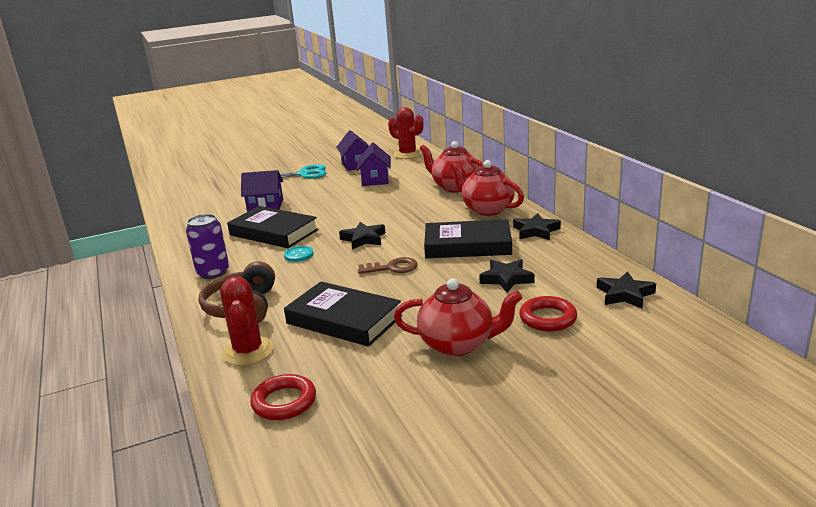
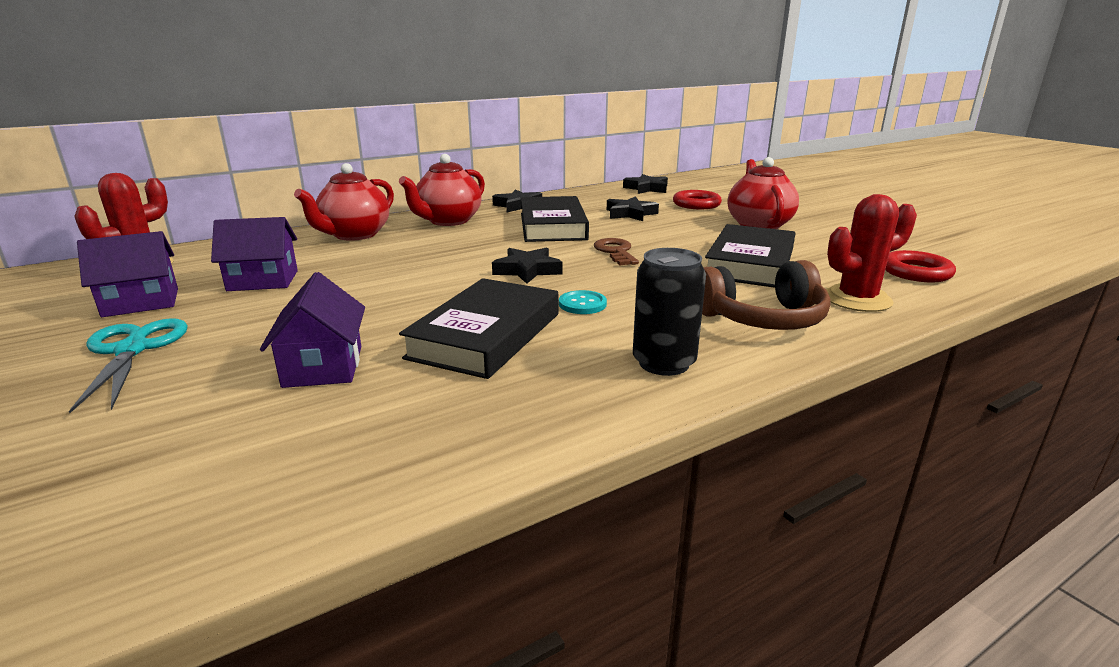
camera: 100 degrees left, 0 degrees up
(213, 273) = (664, 363): purple can -> black can

